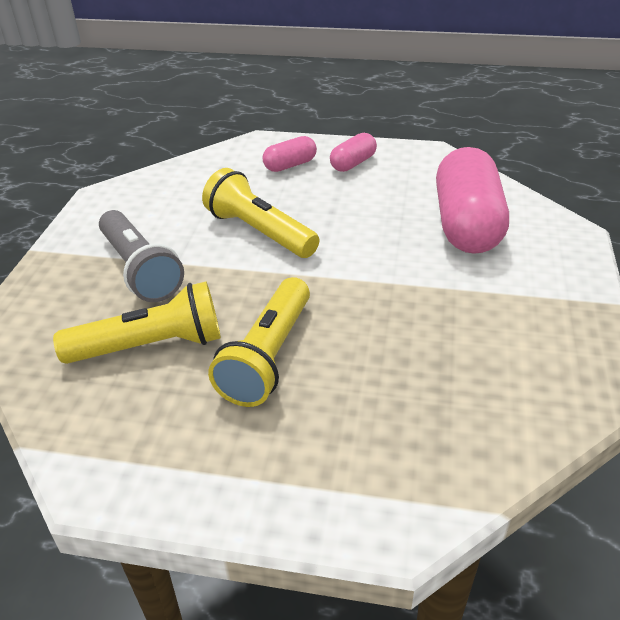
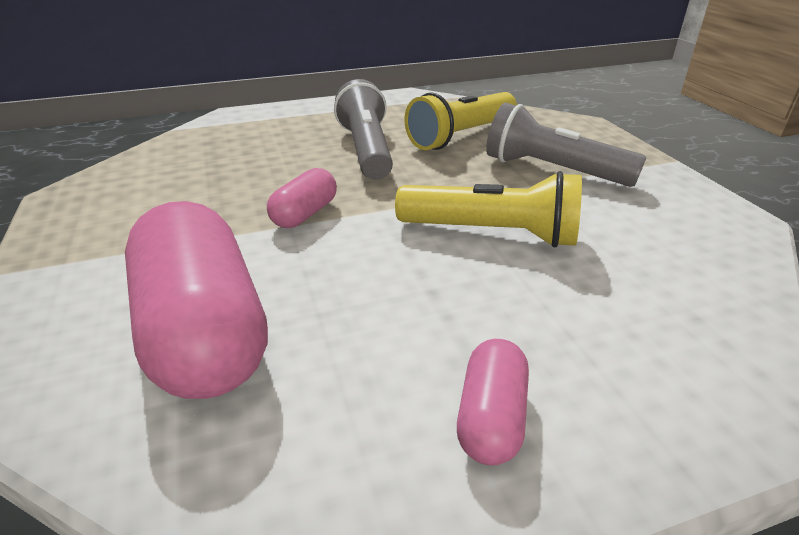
camera: 150 degrees right, 5 degrees down
(267, 356) = (367, 150): yellow flashlight -> grey flashlight
(290, 165) = (599, 363): pink capsule -> pink capsule (305, 214)

